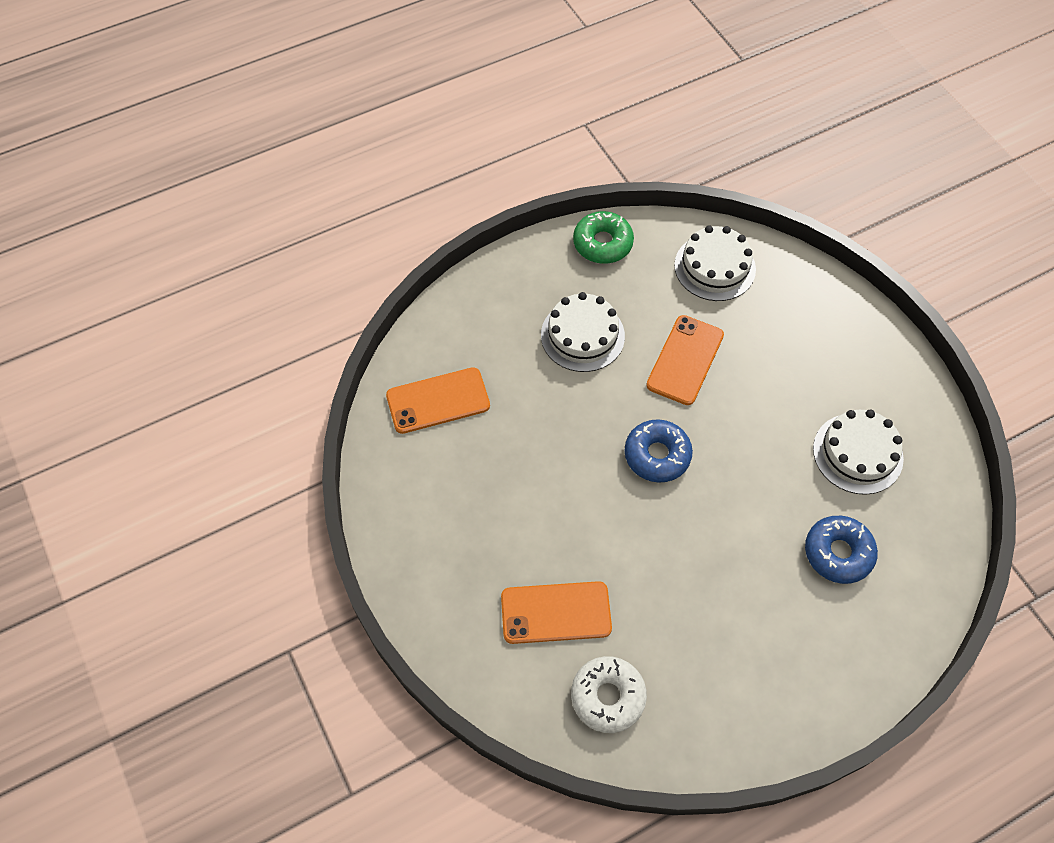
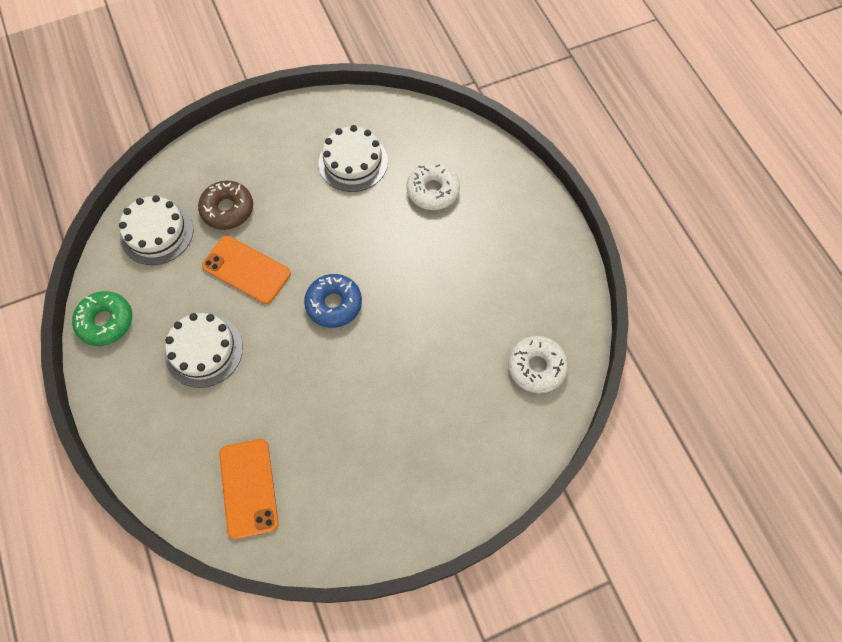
camera: 85 degrees left, 5 degrees up
(556, 613) = (466, 399): orange phone -> none
(759, 329) = (227, 209): none -> brown donut
(838, 553) = (433, 190): blue donut -> white donut

